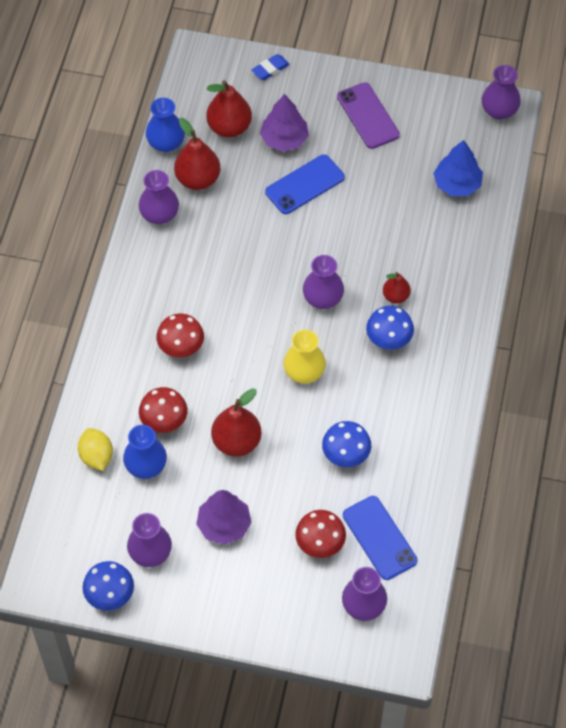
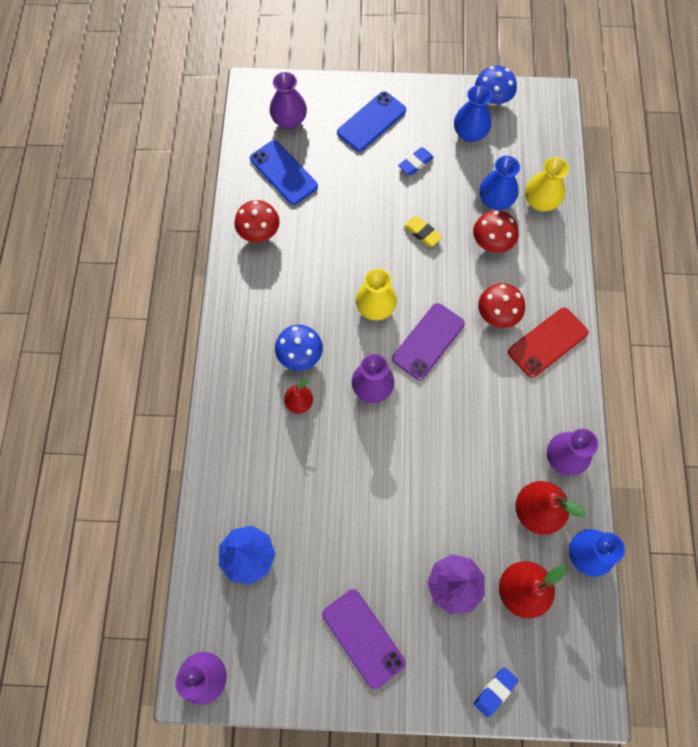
camera: 170 degrees right, 10 degrees up
(96, 456) = (540, 201): yellow lemon -> yellow vase
(139, 312) = (547, 342): none -> red phone
(150, 553) = (470, 133): purple vase -> blue vase
(224, 525) = (415, 163): purple tree -> blue eraser
(236, 442) = (422, 233): red pear -> yellow eraser
(258, 331) = (428, 341): none -> purple phone
(305, 185) = (418, 524): blue phone -> blue phone (371, 122)
(320, 543) = (332, 161): red mushroom -> red mushroom (259, 232)
(346, 454) = (323, 237): blue mushroom -> none

